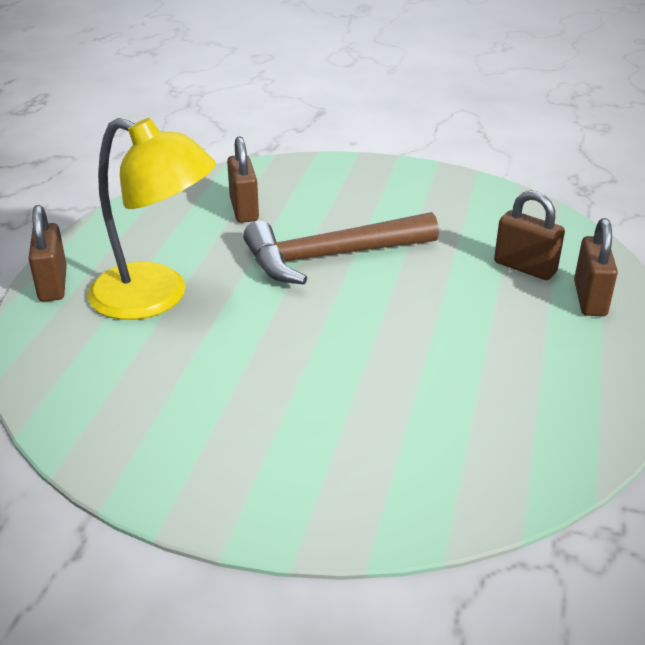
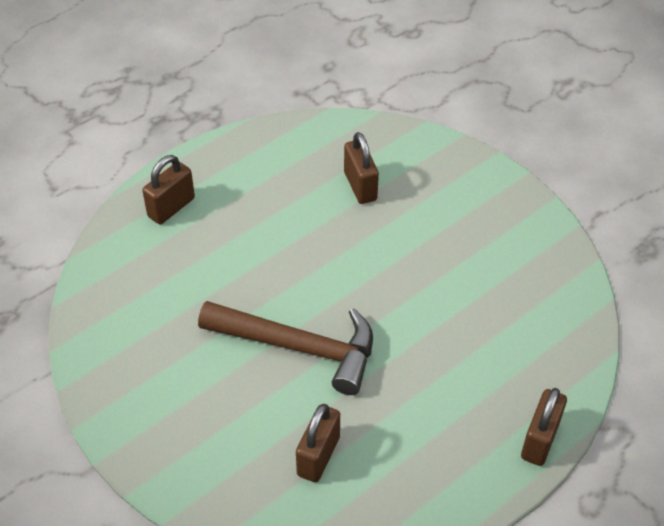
camera: 145 degrees left, 15 degrees up
(156, 297) = (464, 376): yellow lamp -> none
(525, 267) = (175, 256): brown padlock -> brown padlock (360, 186)

